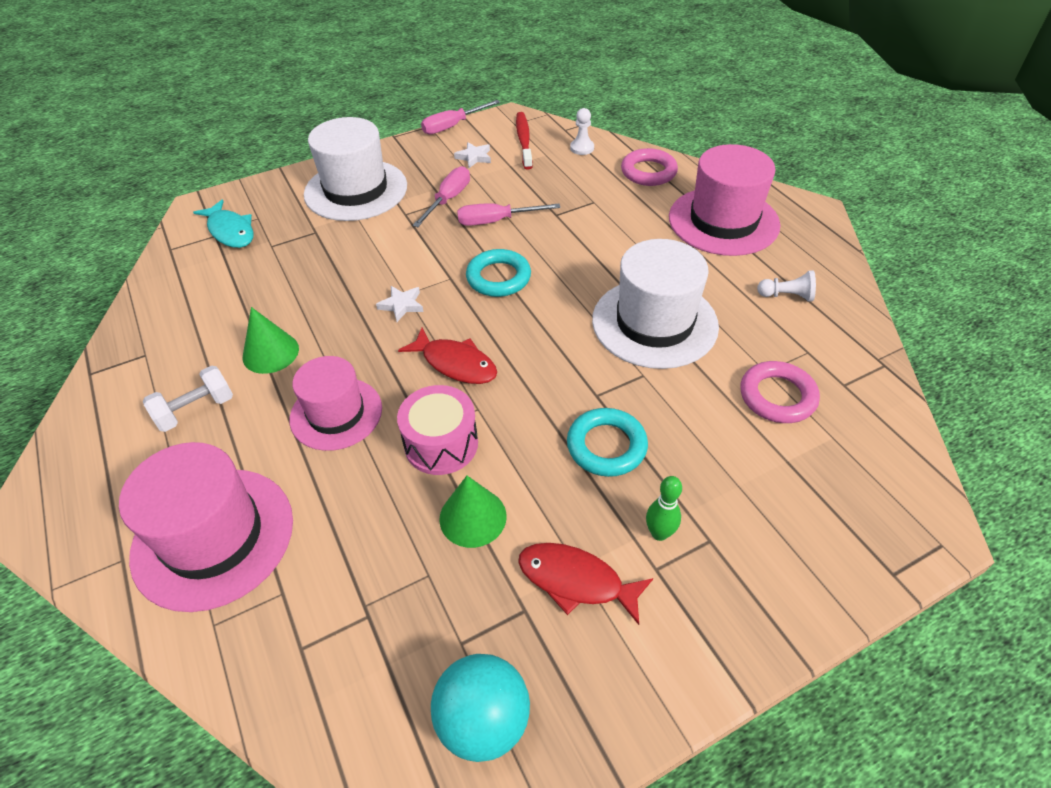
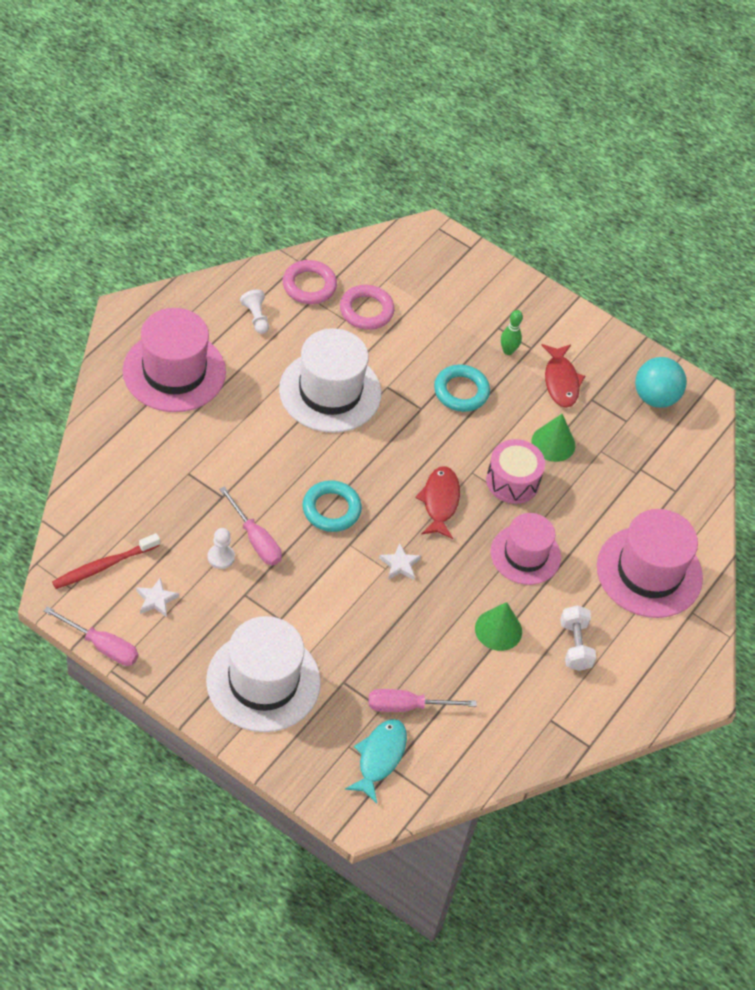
camera: 125 degrees left, 5 degrees up
(196, 410) = (575, 646): white dumbbell -> white dumbbell turned 60 degrees clockwise
(448, 199) = (240, 592): pink screwdriver -> pink screwdriver (407, 706)
(582, 148) = (97, 509): white pawn -> white pawn (221, 557)
(648, 172) = (118, 442): pink ring -> pink ring (309, 285)

